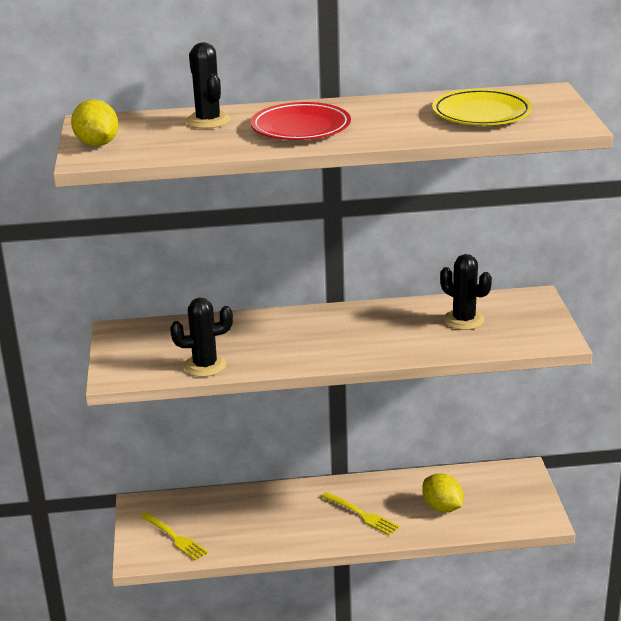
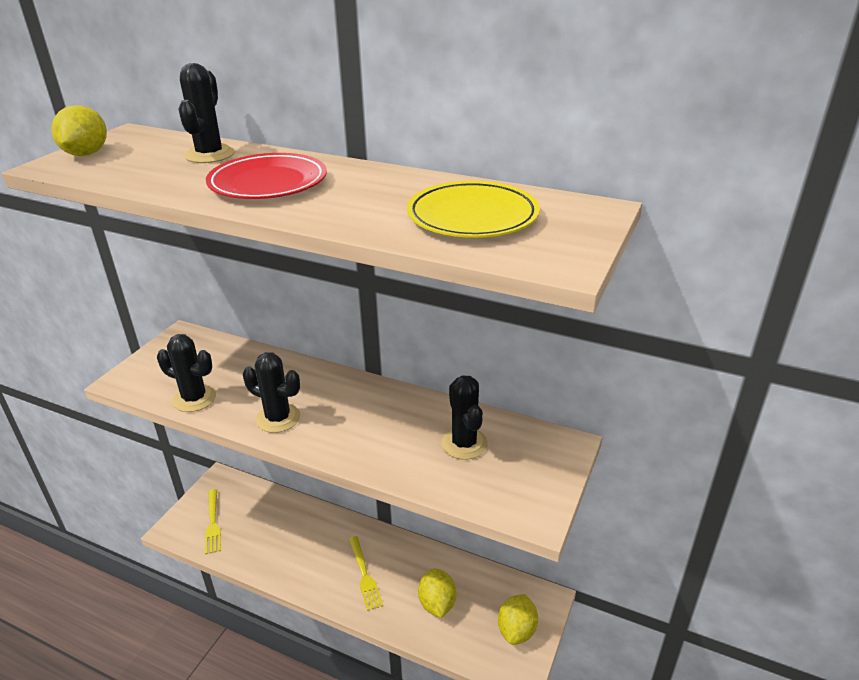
camera: 30 degrees right, 5 degrees up
(298, 353) = (278, 418): none -> black cactus
(519, 497) = (516, 630): none -> yellow lemon

